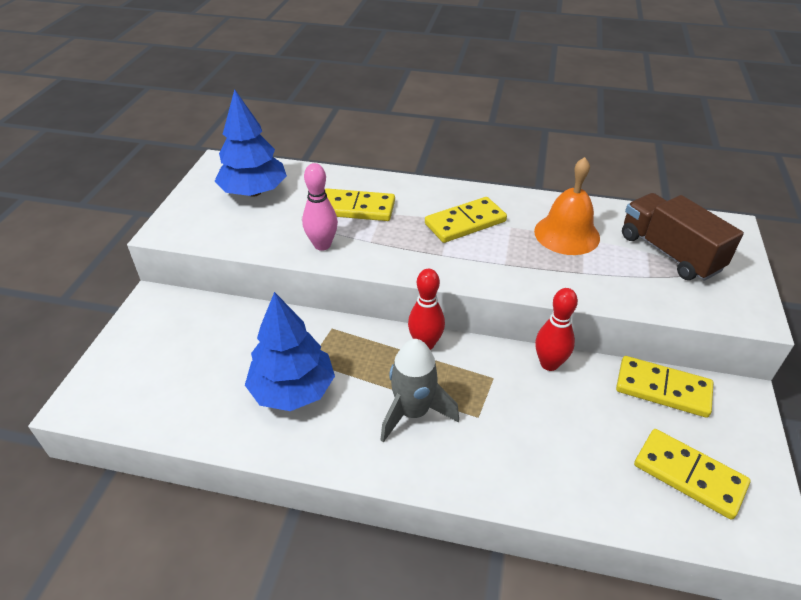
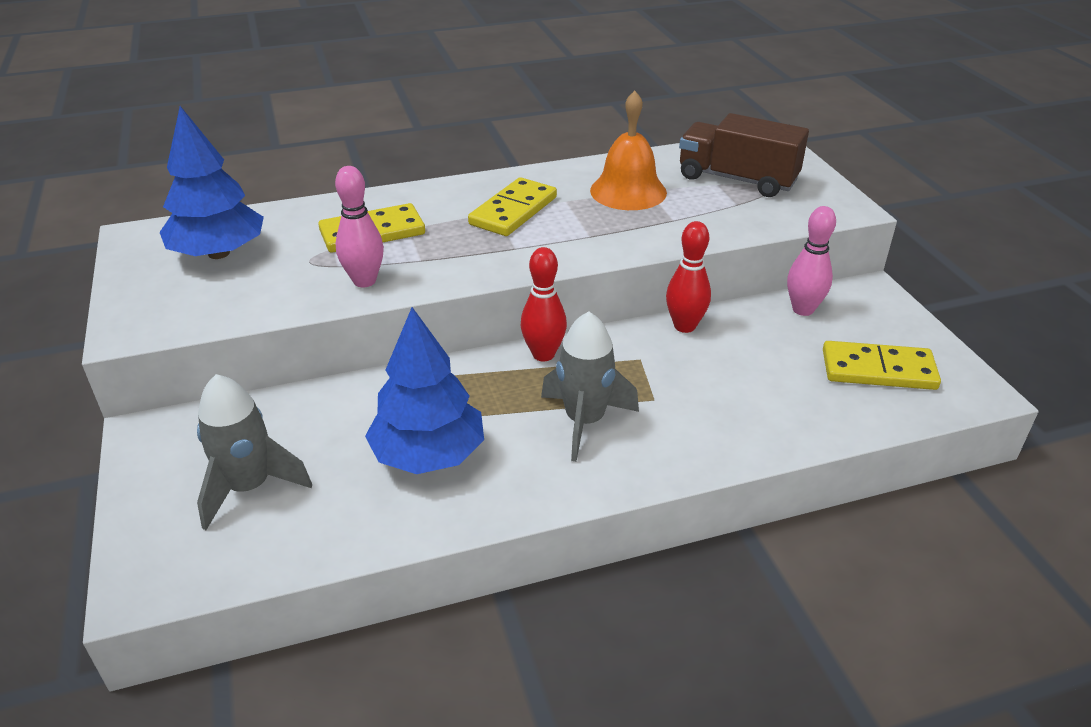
camera: 30 degrees left, 5 degrees down
(177, 364) = (249, 487): none -> grey rocket
(662, 389) = (803, 309): yellow domino -> pink bowling pin

